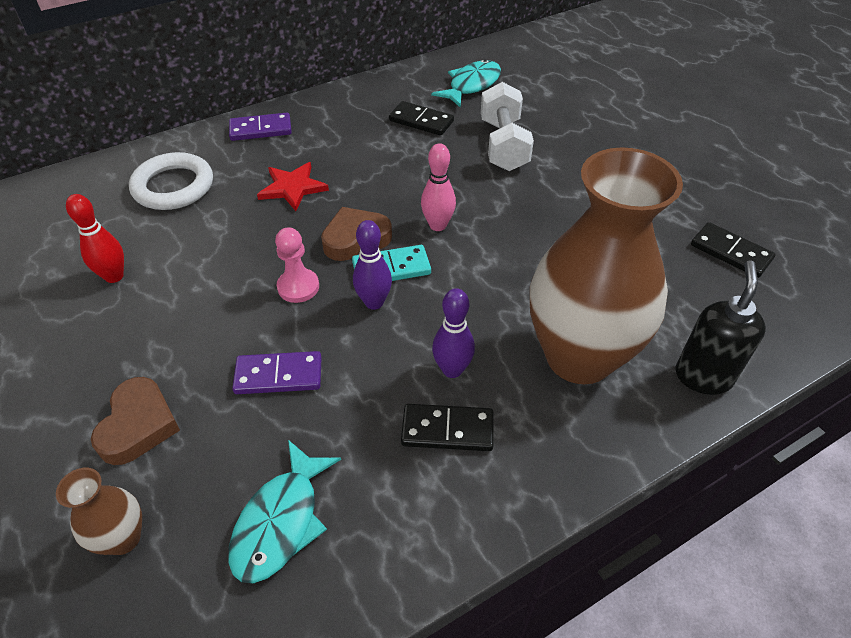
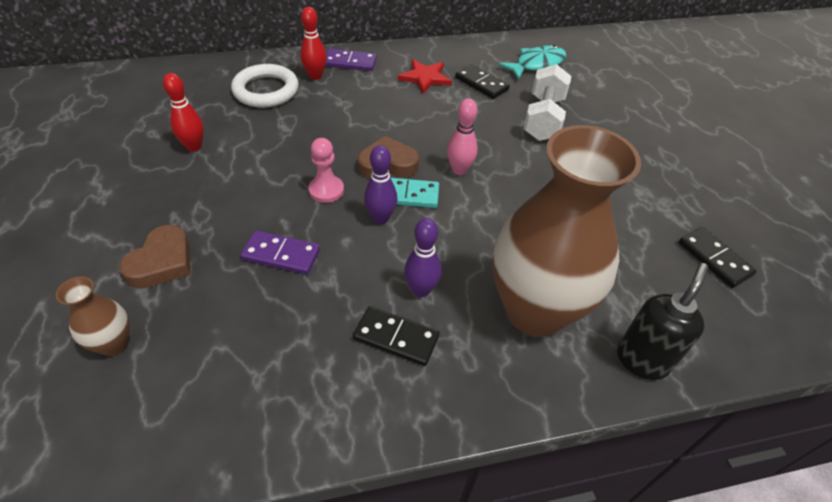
camera: 15 degrees right, 0 degrees up
(226, 155) = (315, 76): none -> red bowling pin
(281, 521) = (233, 369): turquoise fish -> none
(292, 188) = (355, 112): red star -> red star (425, 77)

